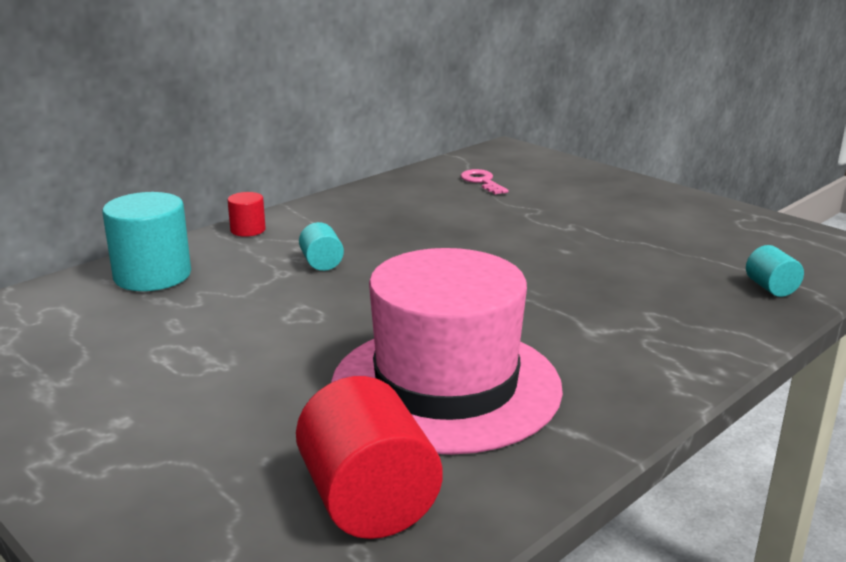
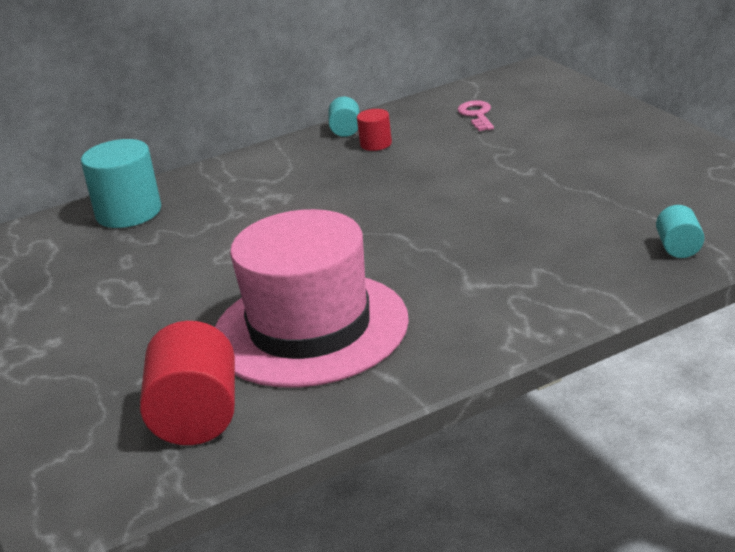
camera: 20 degrees right, 5 degrees up
(248, 230) = (228, 168): red cylinder -> red cylinder (376, 144)
(322, 263) = (273, 205): turquoise cylinder -> turquoise cylinder (346, 130)

